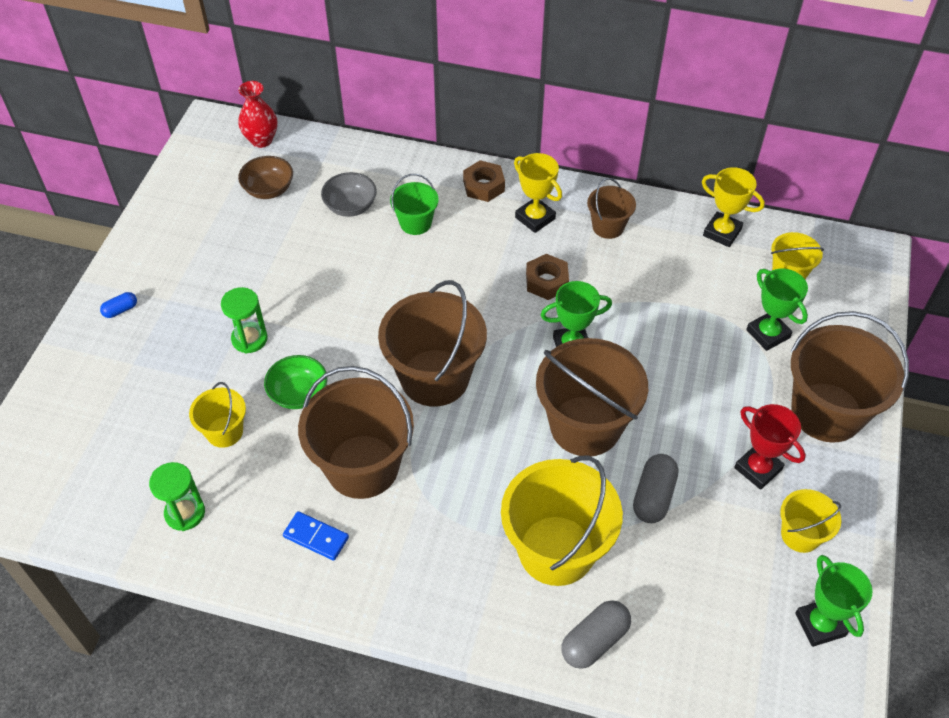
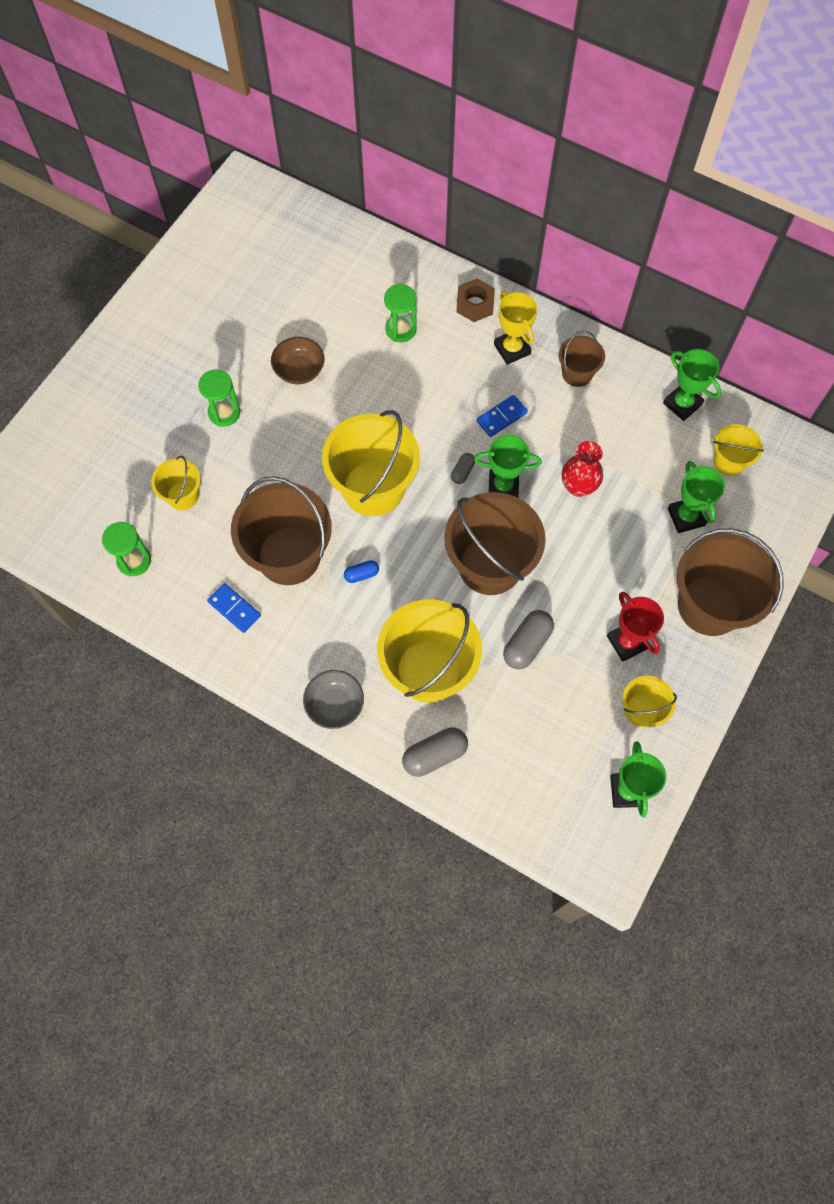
camera: 15 degrees right, 15 degrees up
(120, 310) = (121, 358): blue capsule -> blue capsule (361, 574)
(261, 140) = (284, 209): red vase -> red vase (578, 486)
(268, 189) = (277, 264): brown bowl -> brown bowl (299, 370)
(298, 393) = (253, 475): green bowl -> none
(350, 206) = (346, 298): grey bowl -> grey bowl (335, 705)
(415, 223) = (401, 329): green bucket -> green hourglass
(434, 377) = (373, 488): brown bucket -> yellow bucket
(524, 341) = (462, 472): none -> grey capsule
(546, 281) = (501, 417): brown nut -> blue domino
(722, 232) = (682, 404): yellow trophy -> green trophy

